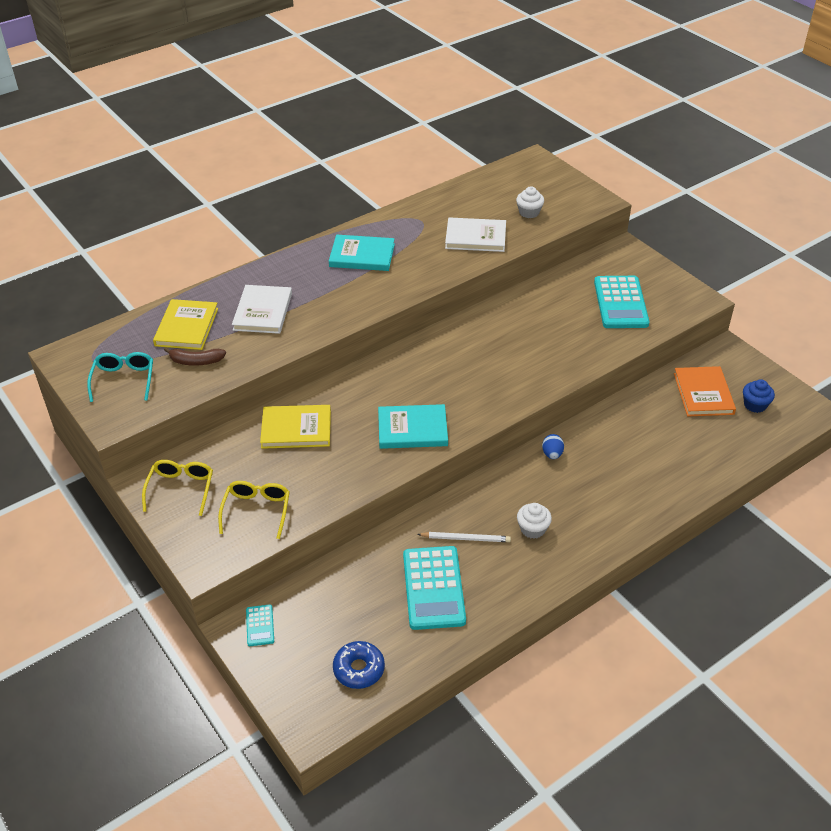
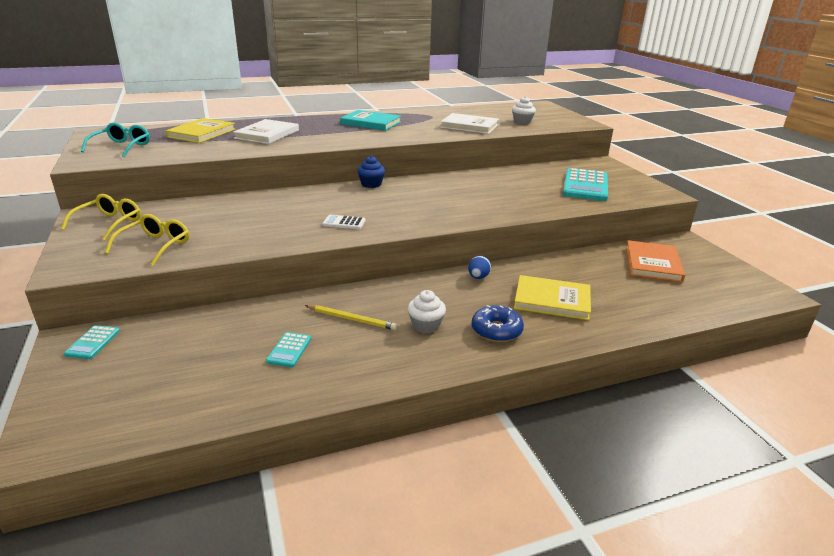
camera: 15 degrees right, 15 degrees down
(196, 361) = (187, 147): brown banana -> none
(296, 429) = (243, 208): yellow book -> yellow book (552, 300)
(359, 669) = (150, 401): blue donut -> blue donut (496, 330)
(412, 429) = (344, 223): turquoise book -> white calculator
(434, 588) = (289, 350): turquoise calculator -> turquoise calculator, size x0.46
(466, 538) = (352, 319): white pencil -> yellow pencil
(755, 405) = (707, 279): blue cupcake -> blue cupcake (371, 184)

